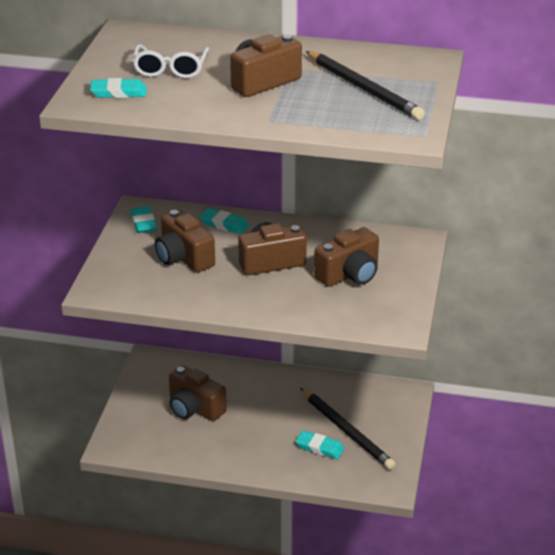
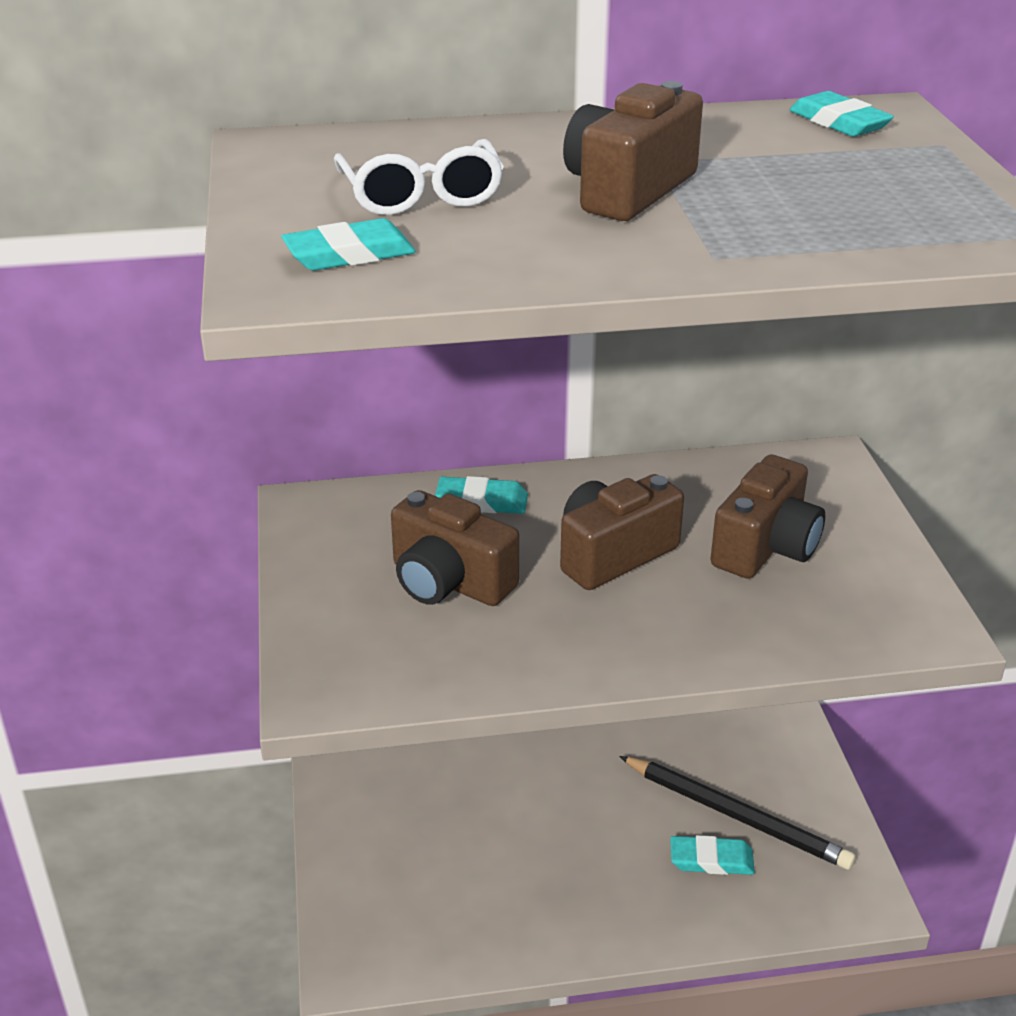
camera: 20 degrees left, 0 degrees up
(143, 223) = (331, 530): turquoise eraser -> turquoise eraser (839, 122)
(194, 408) = (460, 843): brown camera -> none
(364, 88) = (829, 173): black pencil -> none

